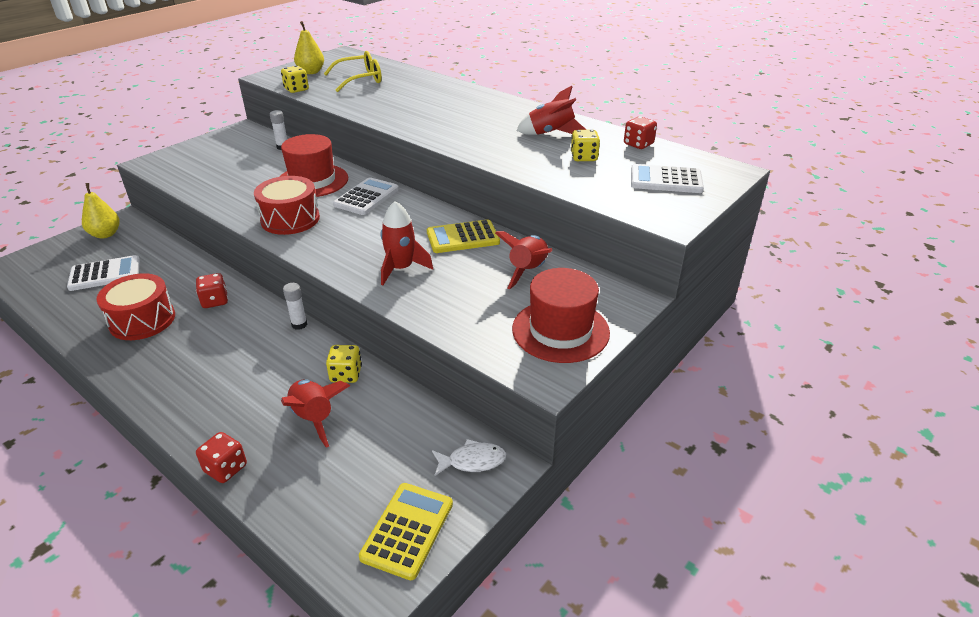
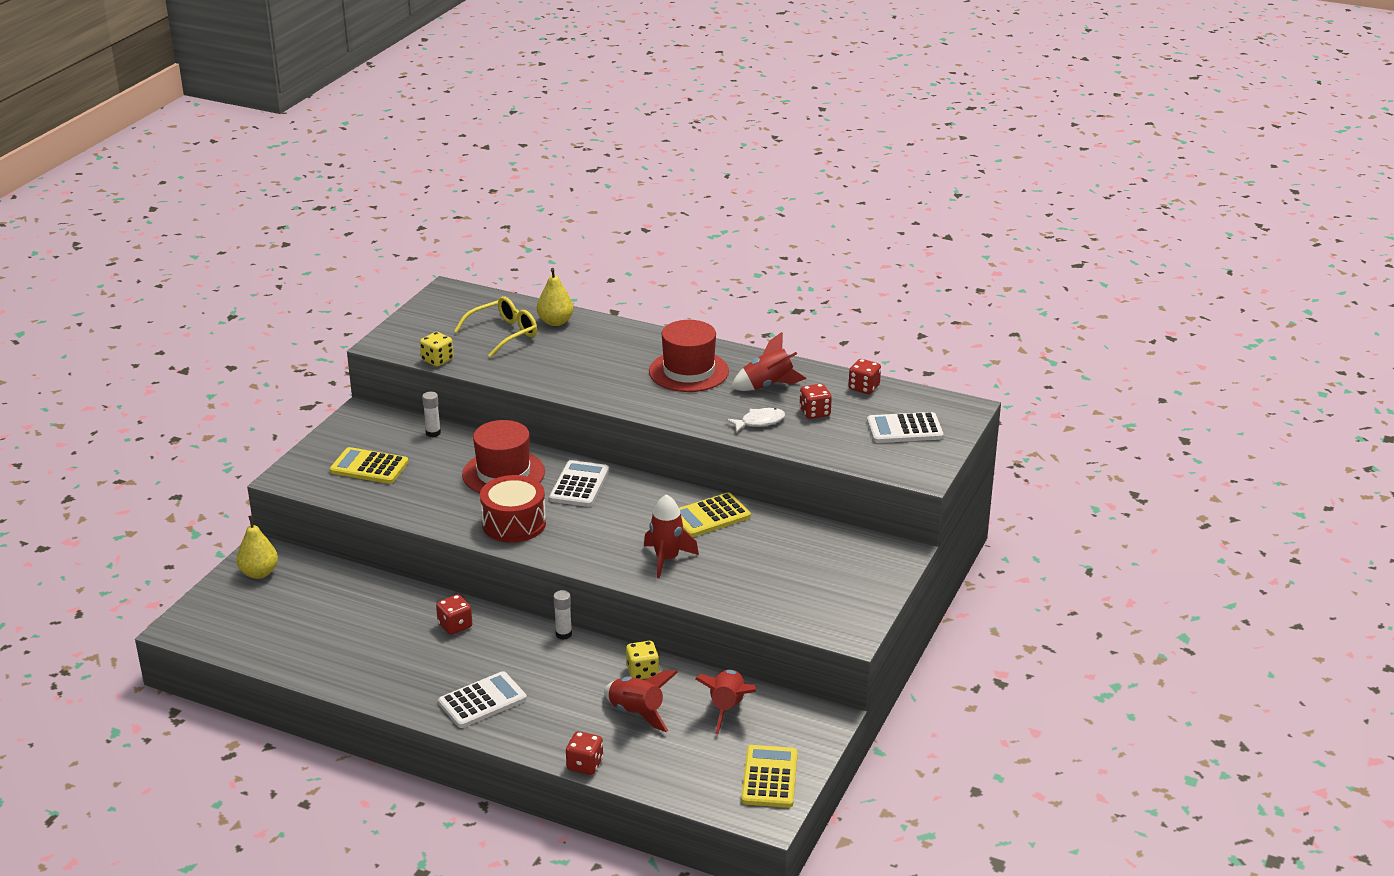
camera: 15 degrees left, 5 degrees down
(105, 274) = (304, 618): white calculator -> white calculator (482, 701)
(142, 320) = (393, 657): red drum -> none
(215, 163) = (369, 467): none -> yellow calculator
(311, 72) = (433, 329): yellow pear -> yellow pear (555, 322)
(472, 461) = (798, 720): white fish -> white fish (759, 422)
(528, 271) = (792, 542): red rocket -> red rocket (727, 708)
(560, 330) = (846, 593): red hat -> red hat (688, 371)
(584, 157) = (814, 413): yellow dice -> red dice

